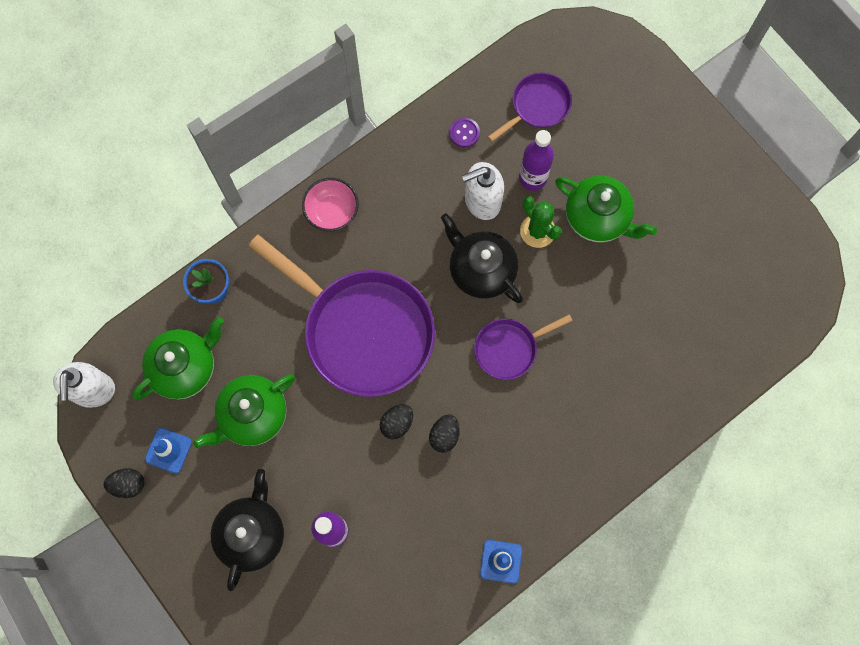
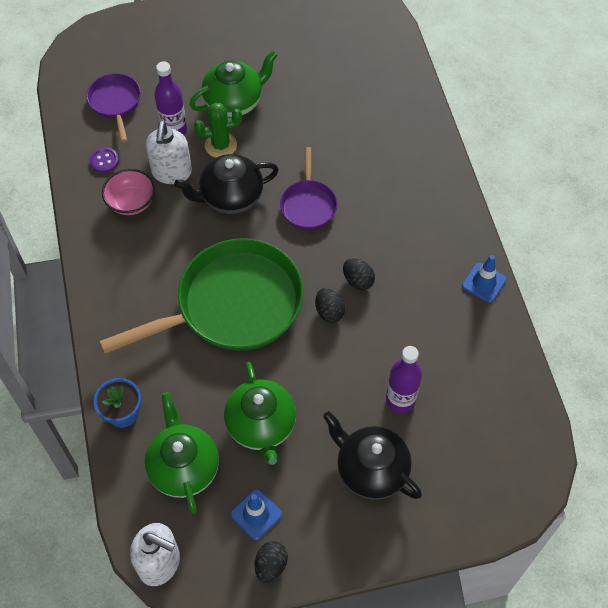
camera: 65 degrees left, 15 degrees down
(332, 211) = (110, 286): pink bowl -> pink bowl (131, 202)
(362, 330) = (232, 305): purple pan -> green pan

